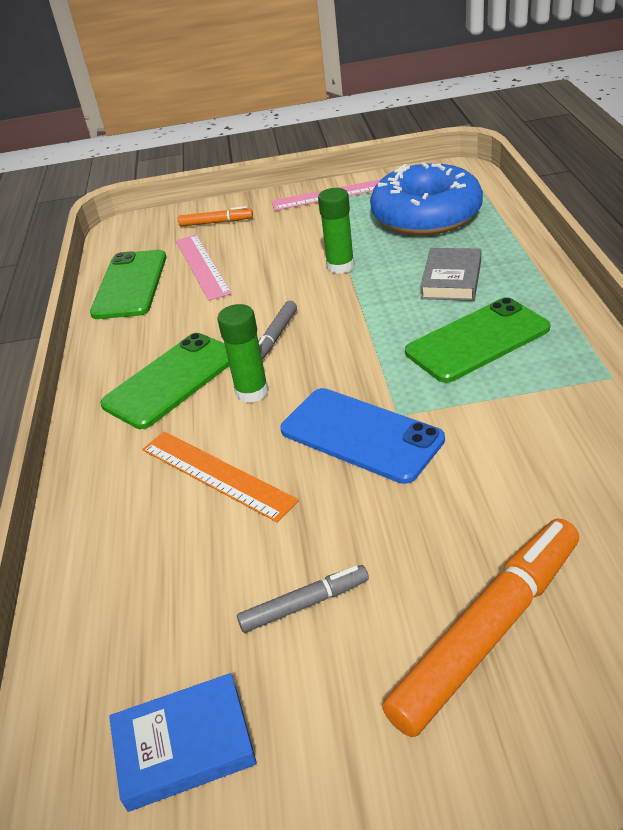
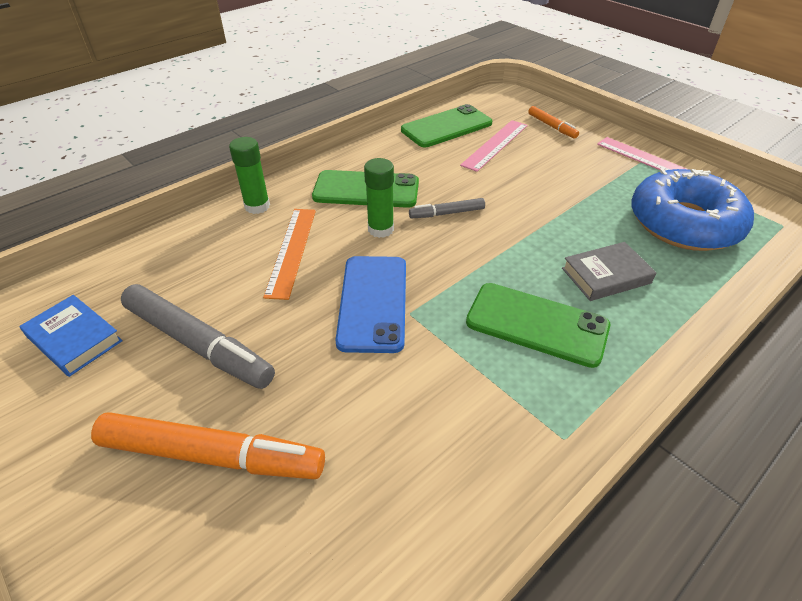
camera: 50 degrees right, 5 degrees up
(304, 604) = (198, 344): grey marker -> grey marker, size x1.96
(340, 266) = (561, 207): green glue stick -> green glue stick (257, 206)

